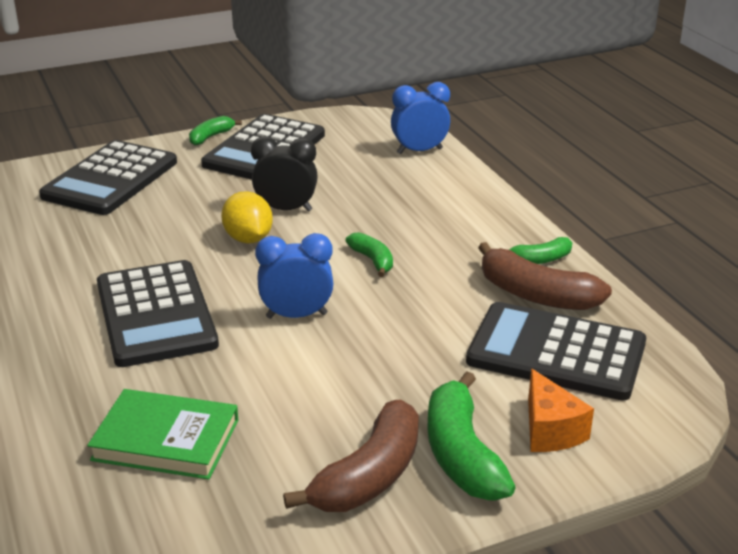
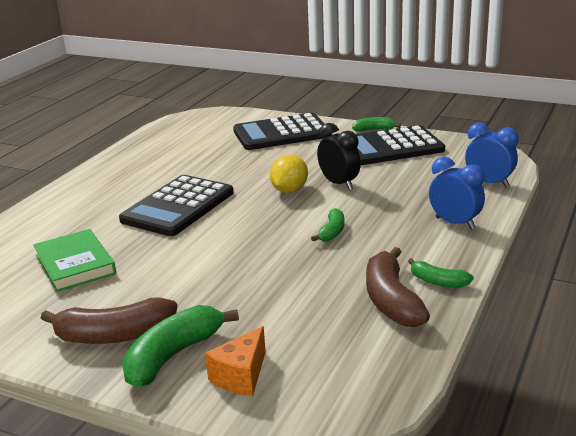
camera: 50 degrees right, 5 degrees down
(296, 315) = (236, 240): blue clock -> blue clock (455, 223)
(556, 352) = (334, 339): black calculator -> none

